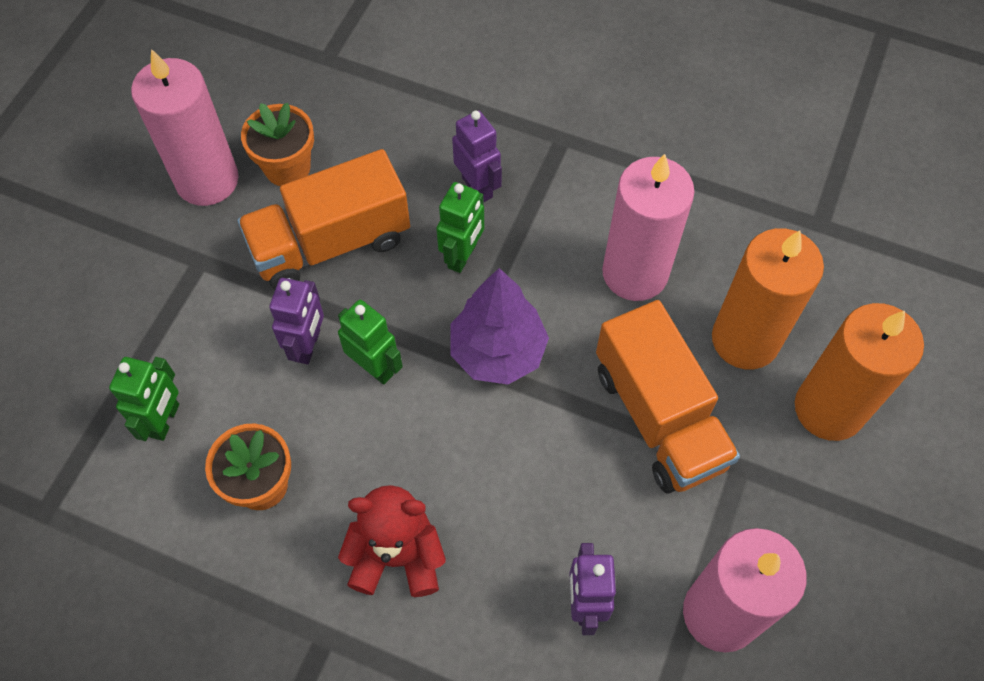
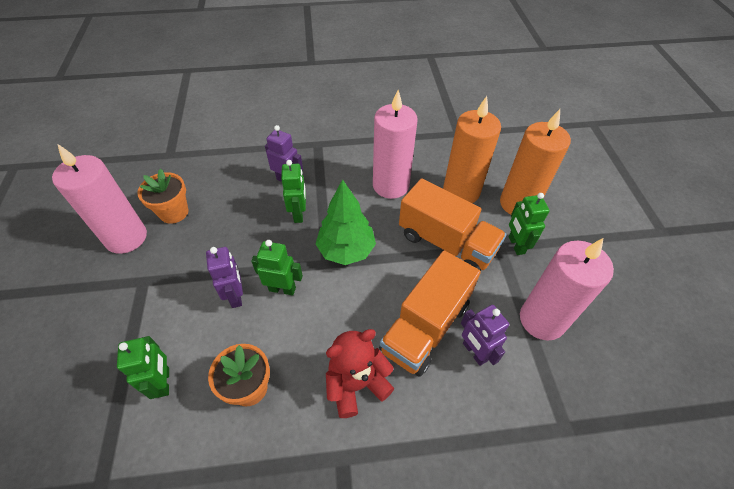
camera: 30 degrees left, 10 degrees down
(331, 243) = (220, 238): orange truck -> orange truck (425, 327)
(497, 352) = (346, 250): purple tree -> green tree
(769, 477) = (516, 245): none -> green robot

